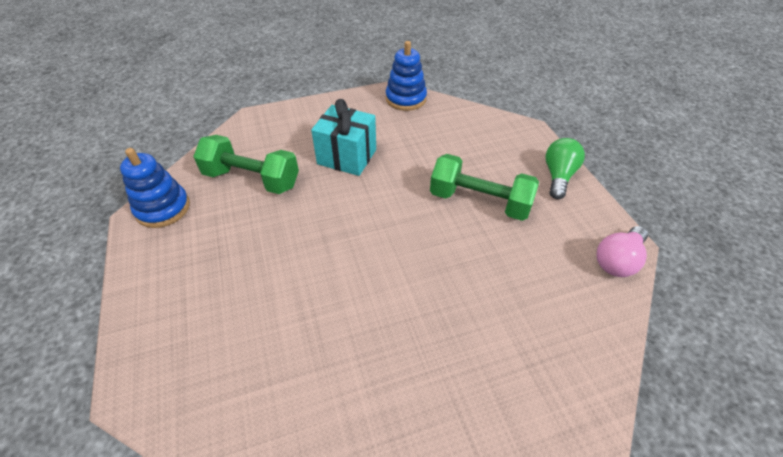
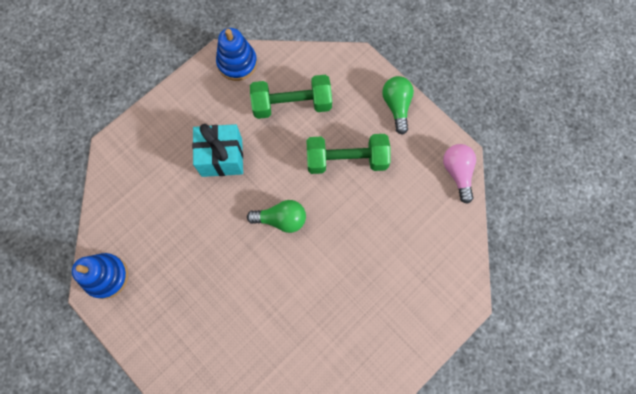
camera: 25 degrees left, 25 degrees up
(252, 179) = (158, 216): green dumbbell -> green dumbbell (292, 104)
(376, 227) = (281, 219): none -> green light bulb
(617, 260) = (457, 173): pink light bulb -> pink light bulb turned 150 degrees clockwise

